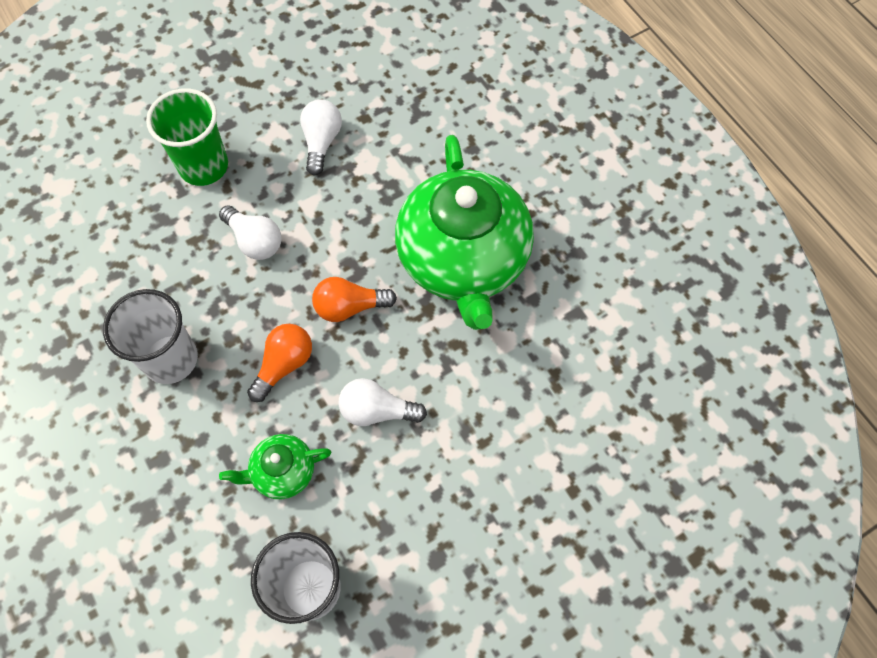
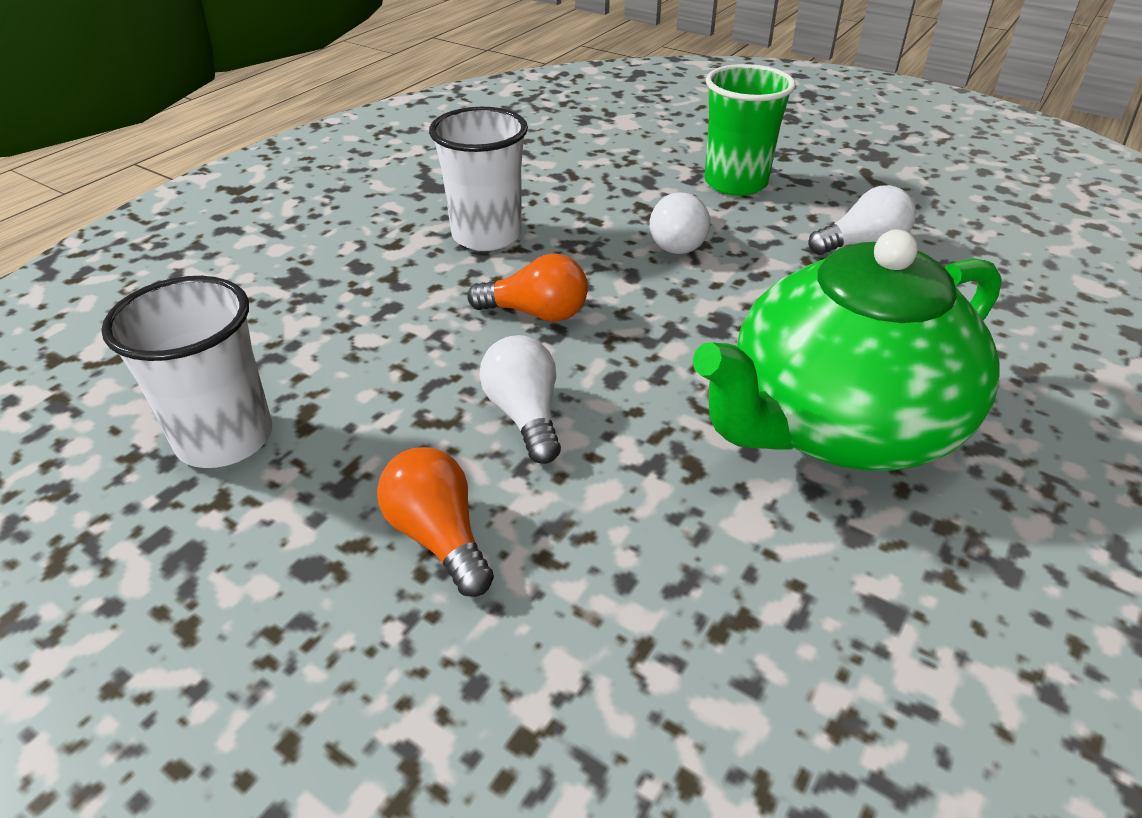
camera: 65 degrees right, 25 degrees down
(282, 472) = (387, 359): green teapot -> none
(349, 307) = (660, 339): orange light bulb -> orange light bulb (438, 536)

